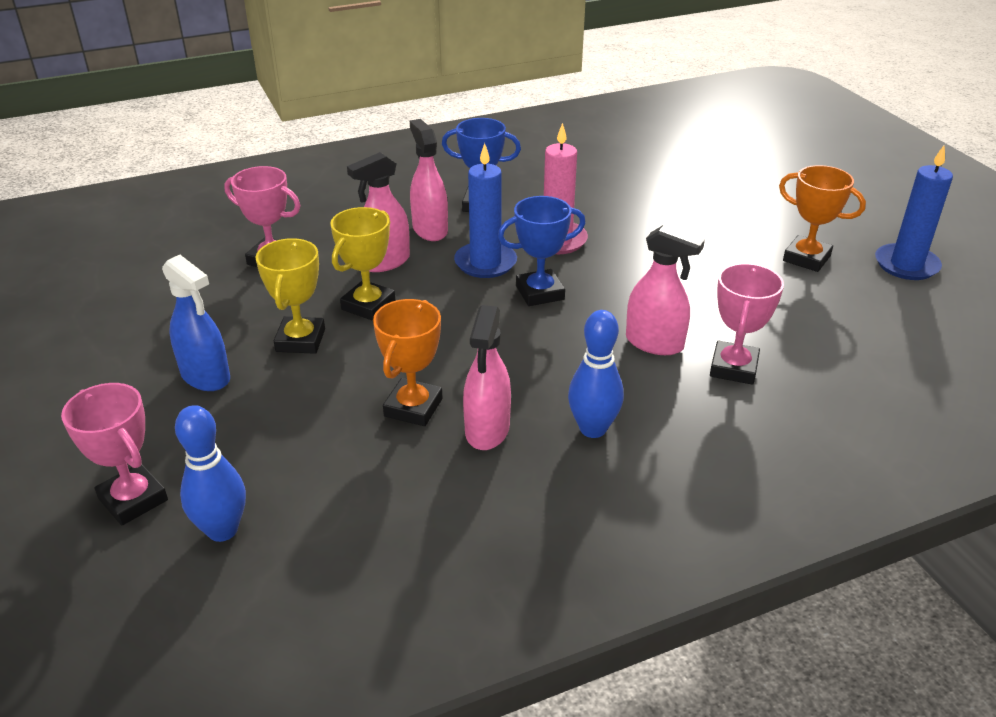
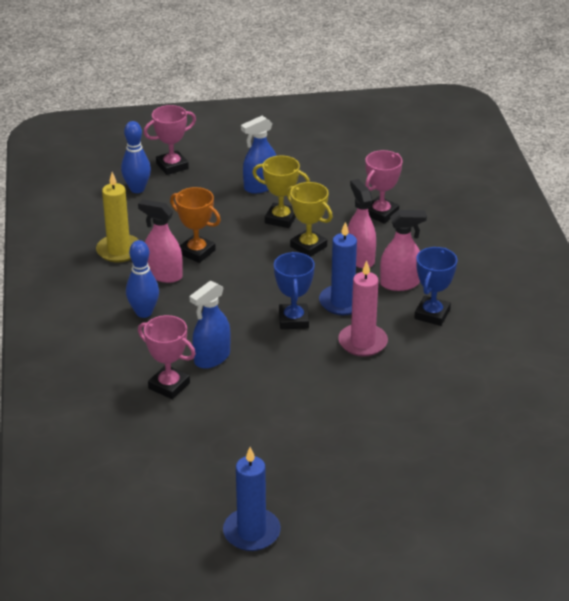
camera: 105 degrees right, 0 degrees up
(437, 502) = (119, 250): none -> yellow candle
(654, 343) = (212, 358): pink spray bottle -> blue spray bottle
(806, 258) = (285, 473): orange trophy -> none

